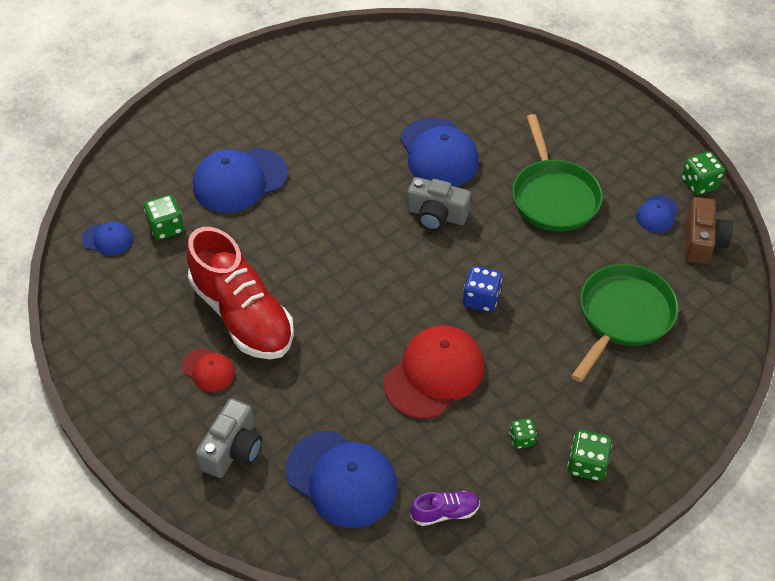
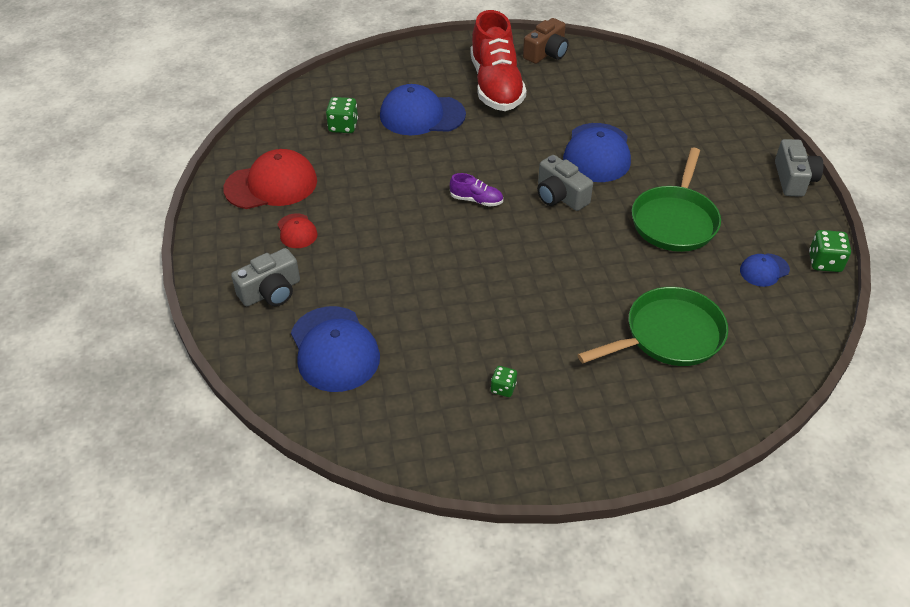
camera: 30 degrees right, 5 degrees down
(107, 239) = (296, 118): blue cap -> none
(242, 315) = (351, 205): red shoe -> red shoe (496, 86)
(434, 374) = (467, 308): red cap -> red cap (271, 185)
(445, 512) = (396, 412): purple shoe -> purple shoe (476, 200)
(481, 299) = (550, 270): blue dice -> none
(586, 464) = (545, 433): green dice -> none
(624, 109) = (793, 179): none -> grey camera
(701, 241) = (792, 308): brown camera -> brown camera (546, 53)

